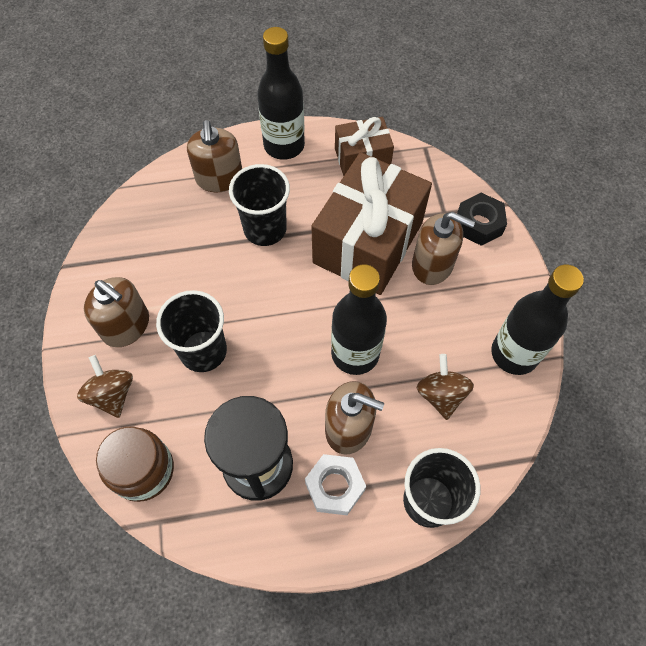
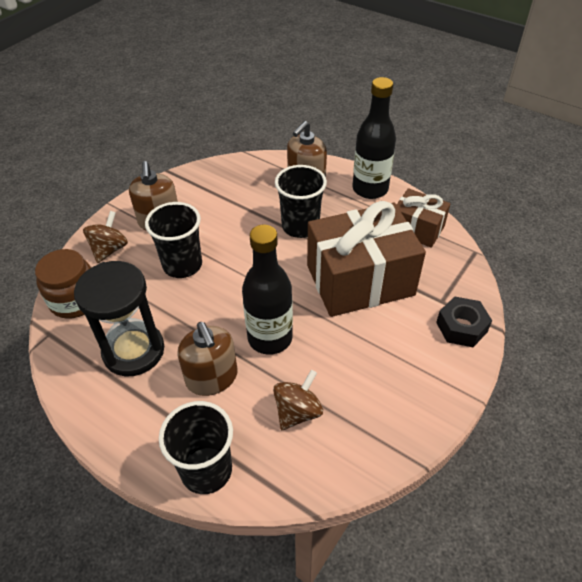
camera: 45 degrees right, 15 degrees down
(335, 487) = (160, 404): white nut -> none
(432, 265) = (392, 326): brown soap dispenser -> none
(514, 354) = (387, 432): black bottle -> none

